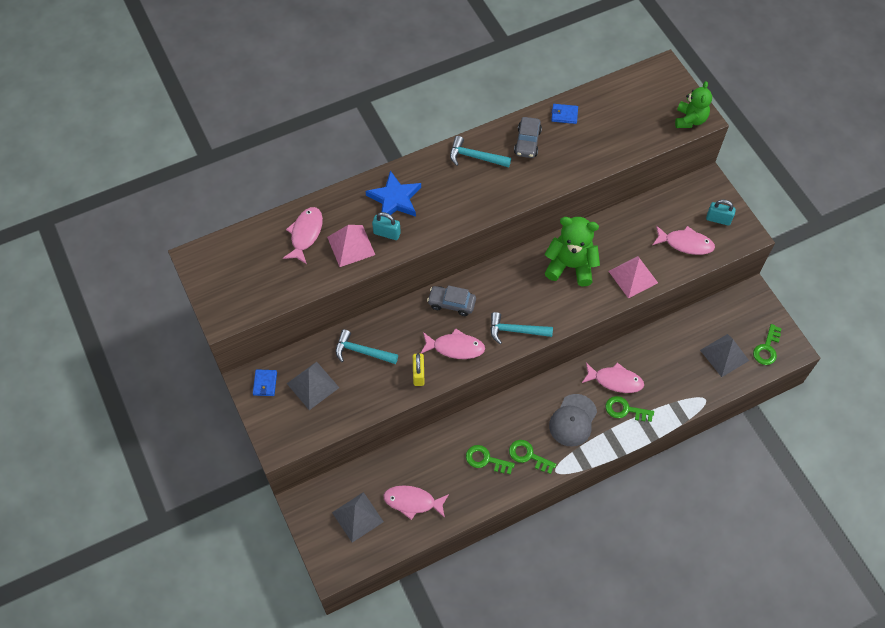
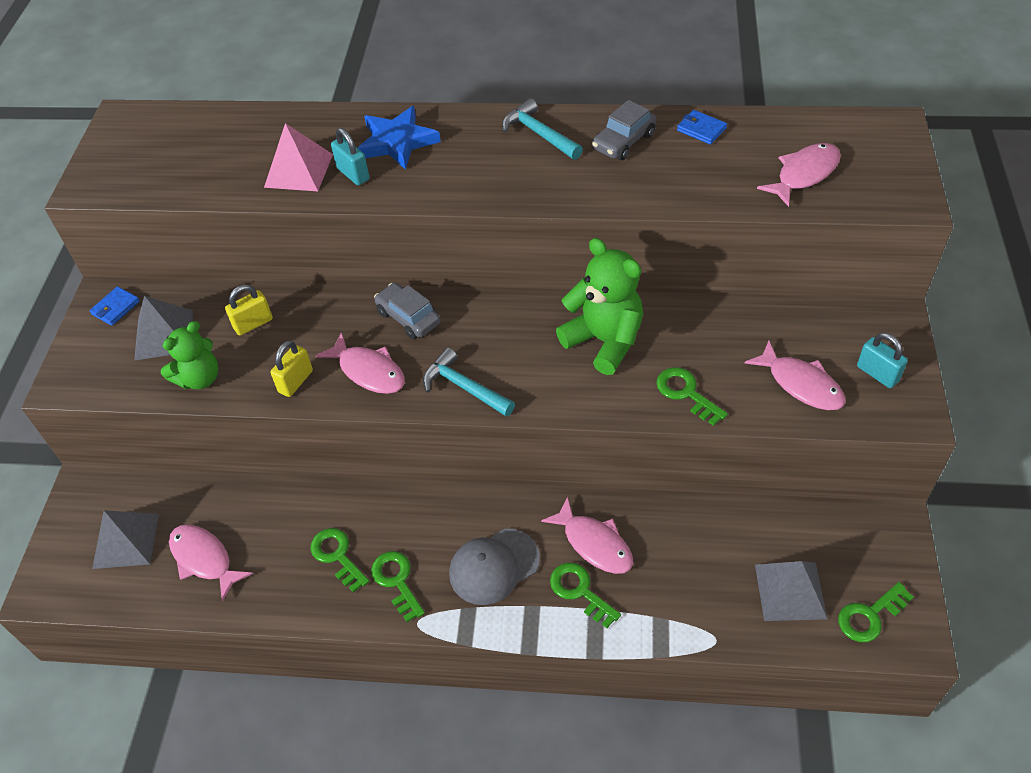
camera: 35 degrees right, 10 degrees down
(305, 234) = (259, 139): pink fish -> pink fish (804, 174)
(362, 351) = (253, 324): turquoise hammer -> yellow padlock
(633, 277) = (686, 393): pink pyramid -> green key
(690, 120) = (891, 197): green teddy bear -> green teddy bear (200, 378)

